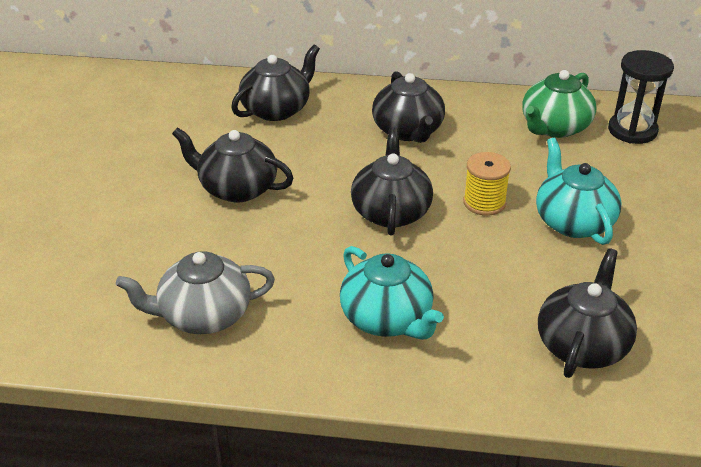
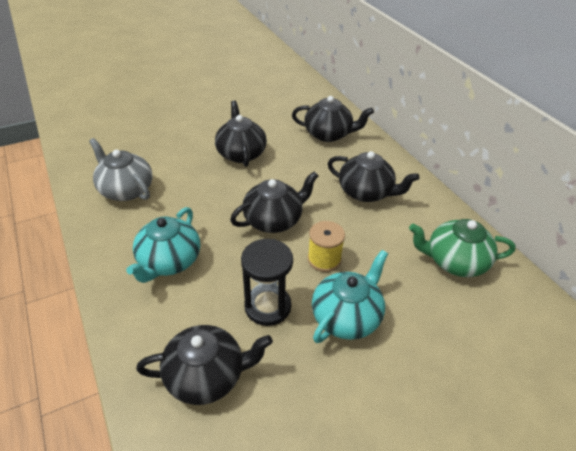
camera: 55 degrees right, 5 degrees up
(408, 131) = (366, 192): black teapot -> black teapot turned 105 degrees counterclockwise
(632, 130) = (507, 310): black hourglass -> black hourglass (267, 306)

